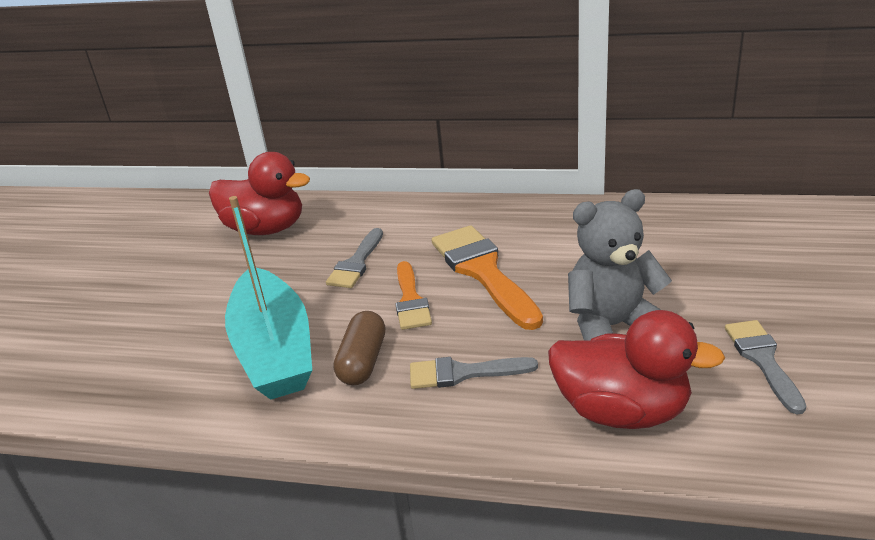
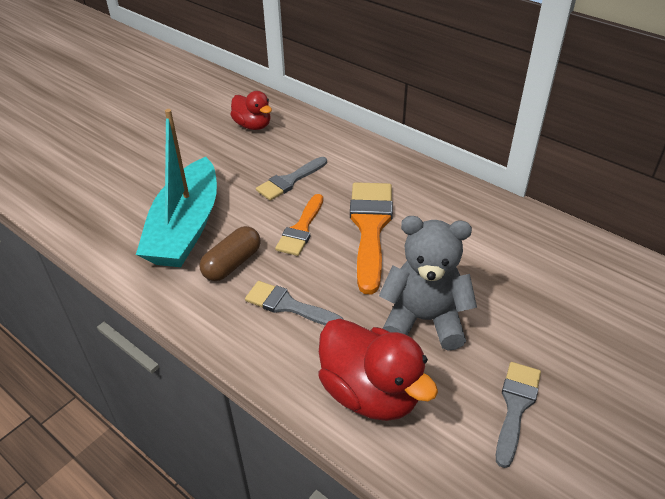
camera: 25 degrees right, 10 degrees up
(266, 229) = (253, 125): red duck -> red duck, size x0.62

